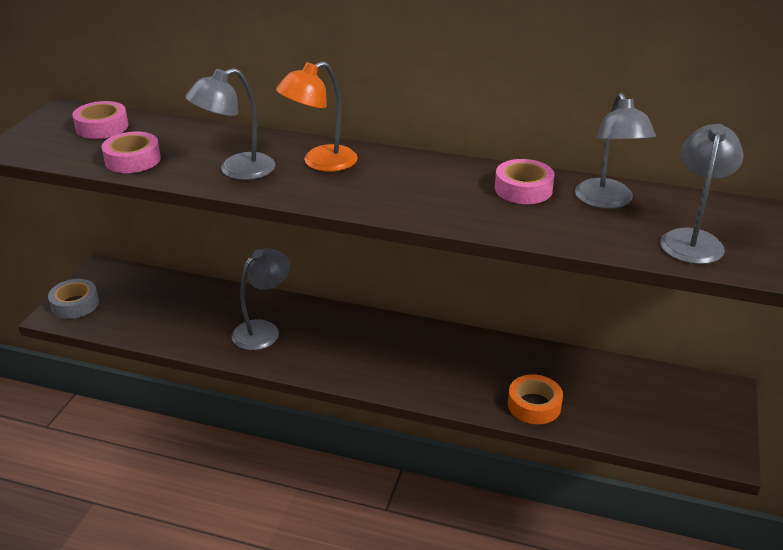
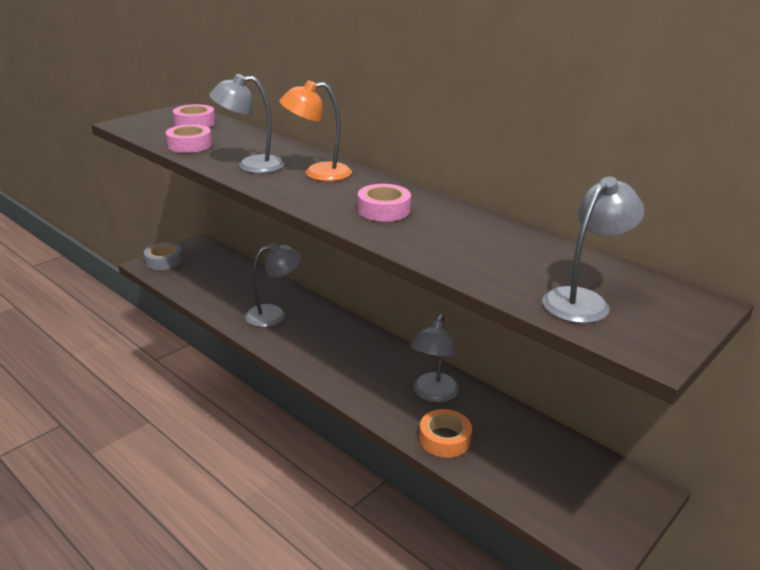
camera: 25 degrees right, 5 degrees down
(523, 189) = (463, 226): pink tape -> pink tape (383, 210)
(607, 201) = (531, 252): grey lamp -> grey lamp (433, 394)

